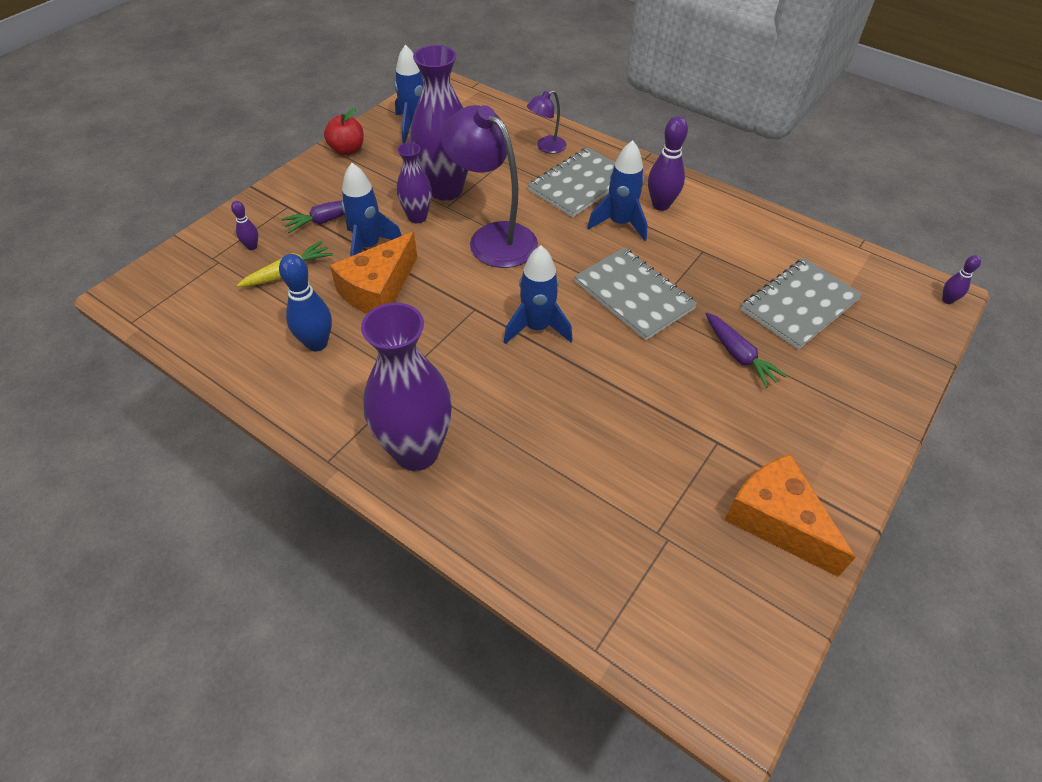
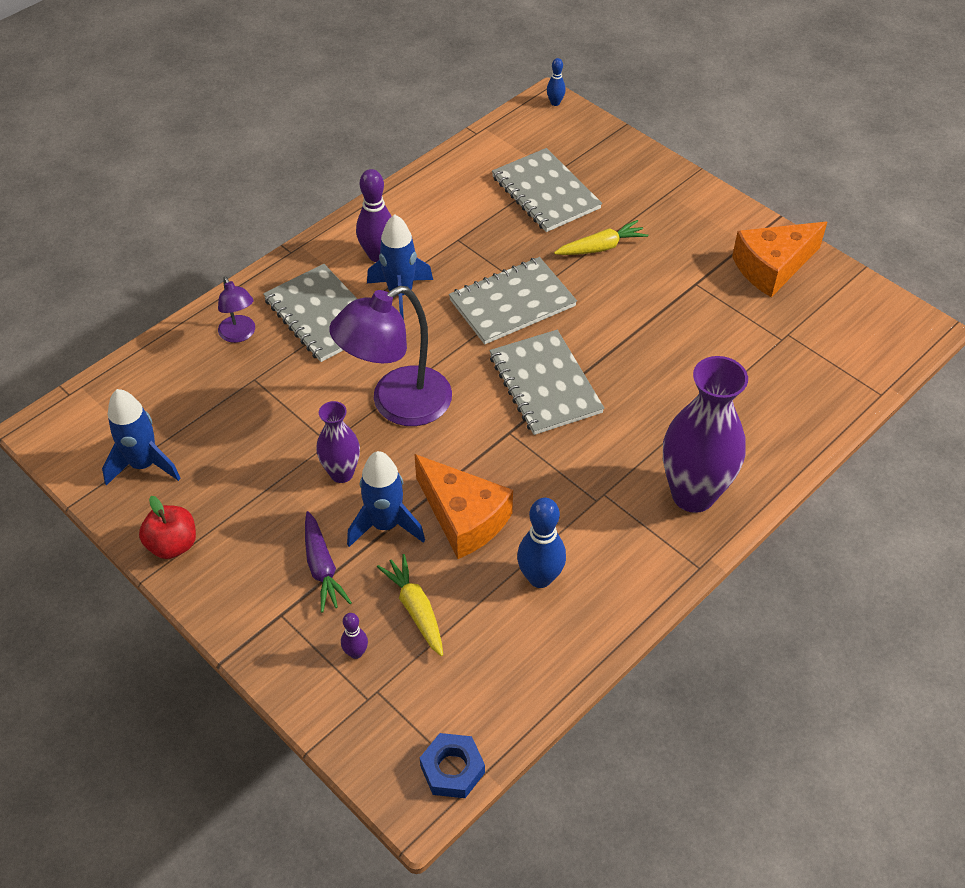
camera: 80 degrees left, 0 degrees up
(145, 309) = (452, 769): none -> blue nut
(446, 190) = (296, 441): purple vase -> none
(537, 328) = (545, 384): blue rocket -> grey notebook
(738, 355) = (601, 247): purple carrot -> yellow carrot
(947, 300) = (555, 103): purple bowling pin -> blue bowling pin

